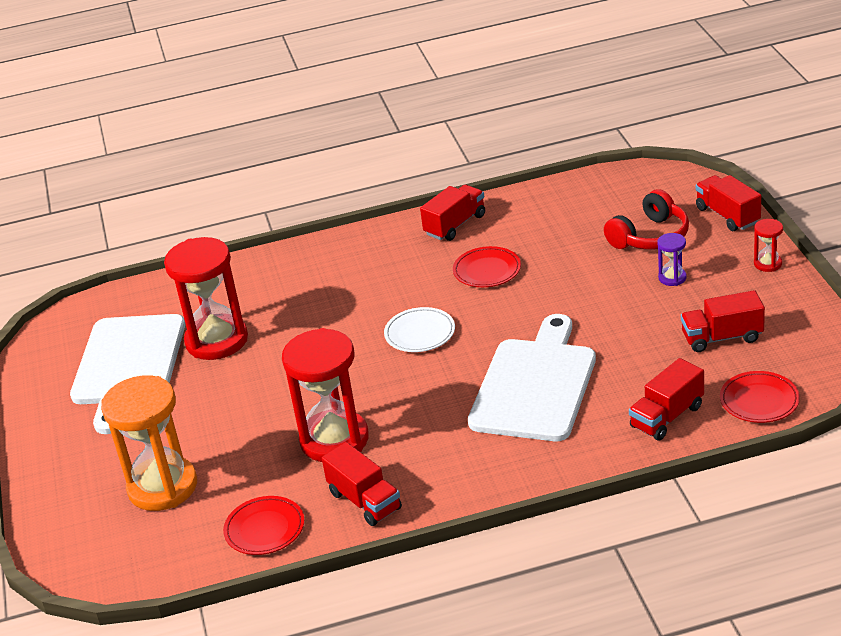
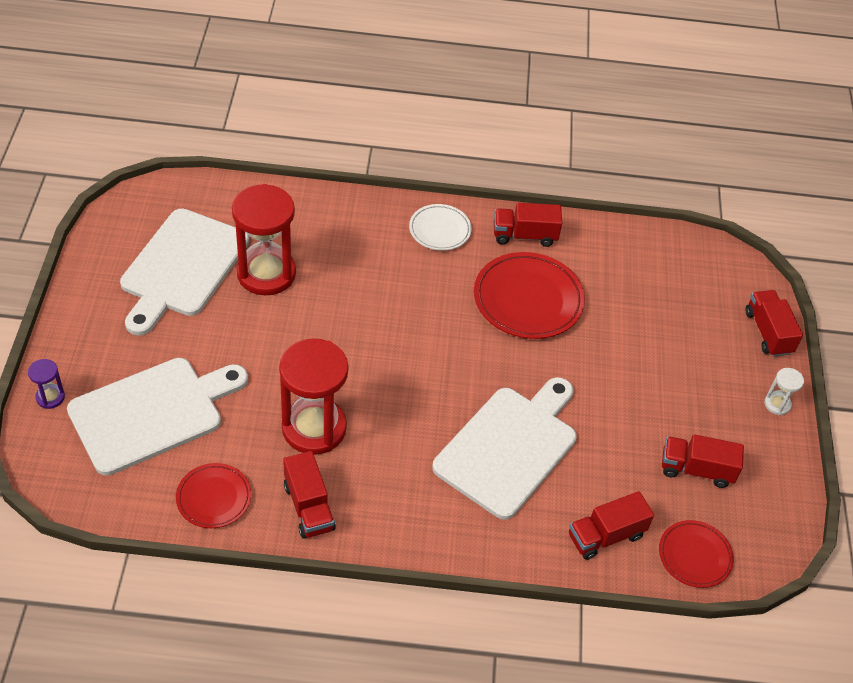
camera: 10 degrees right, 15 degrees up
(162, 487) = (152, 413): orange hourglass -> white cutting board
(420, 333) = (438, 344): white plate -> white plate (440, 230)
(455, 225) = (524, 235): red truck -> red truck turned 150 degrees counterclockwise
(487, 270) = (528, 300): red plate -> red plate, size x1.71
(650, 236) = (688, 325): red headphones -> none
(672, 278) = (685, 381): purple hourglass -> purple hourglass (50, 397)
(767, 264) = (777, 404): red hourglass -> white hourglass

